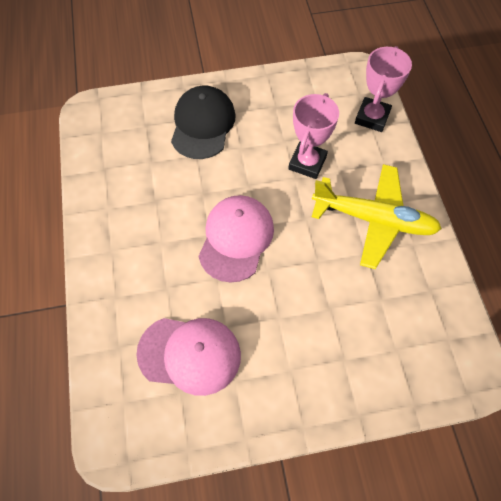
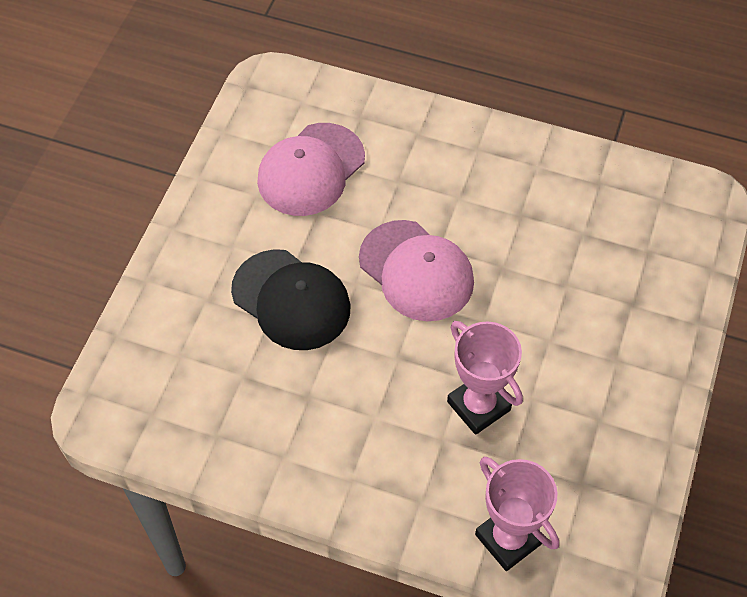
camera: 120 degrees right, 5 degrees down
(203, 124) = (614, 315): black cap -> black cap (291, 300)
(374, 220) = (345, 433): yellow plane -> none

